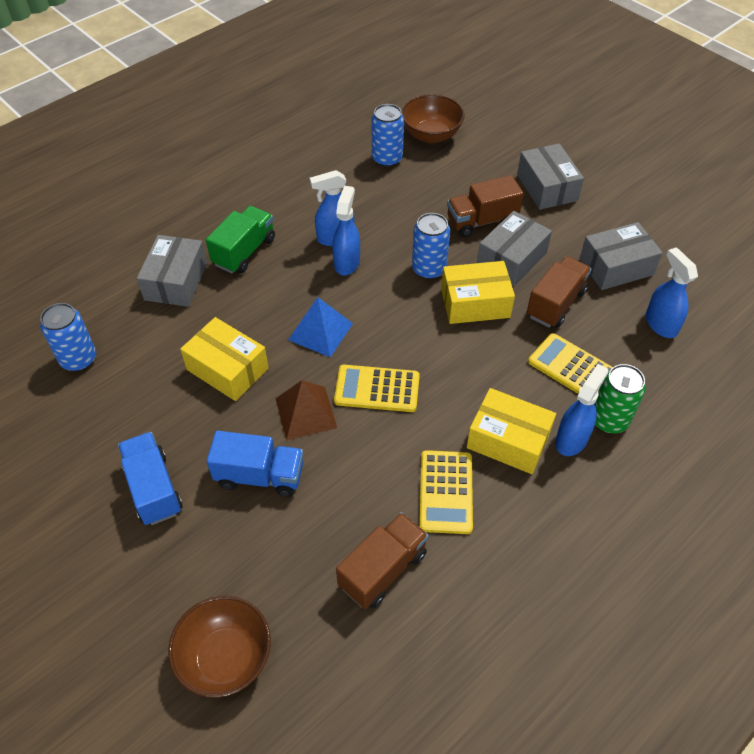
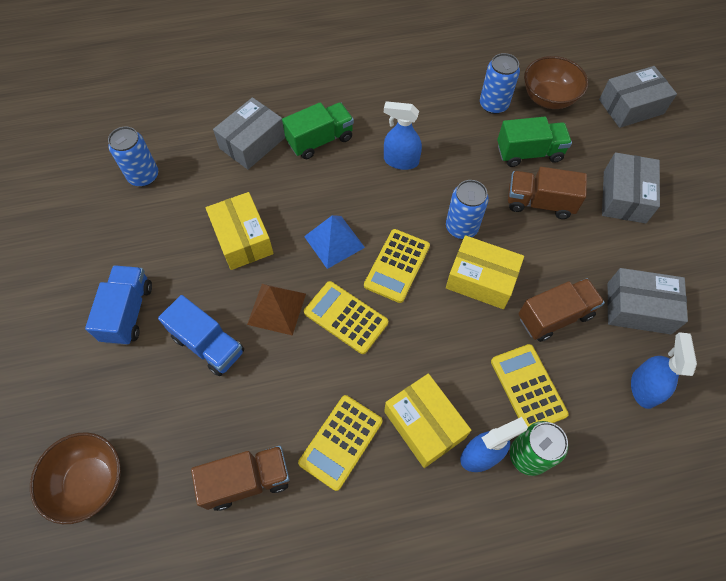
camera: 30 degrees right, 10 degrees up
(347, 262) = (396, 188): blue spray bottle -> none
(393, 325) = (397, 266): none -> yellow calculator
(445, 185) = (529, 153): none -> green truck
(511, 259) = (542, 253): grey box -> grey box (631, 107)

